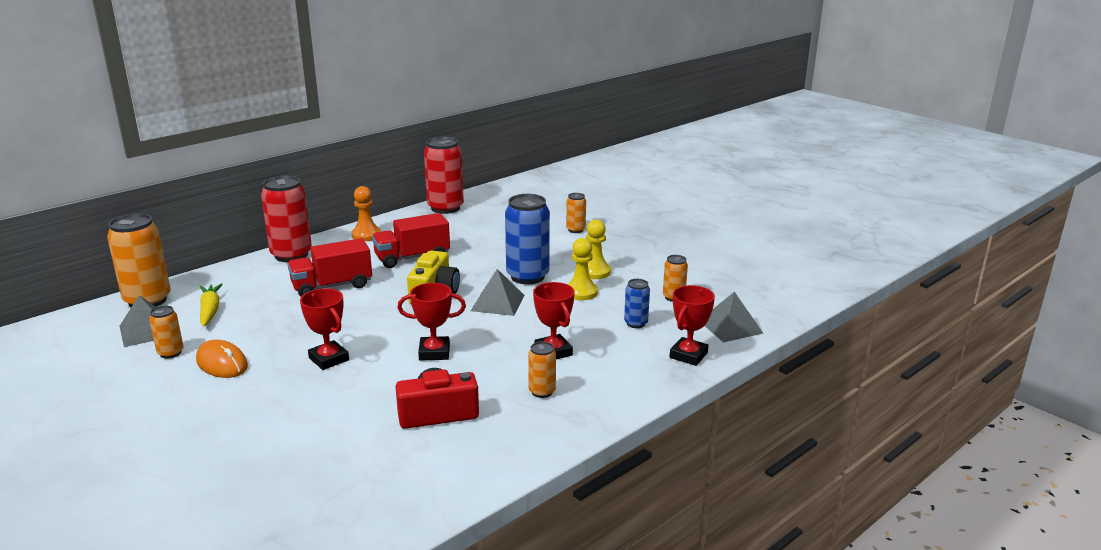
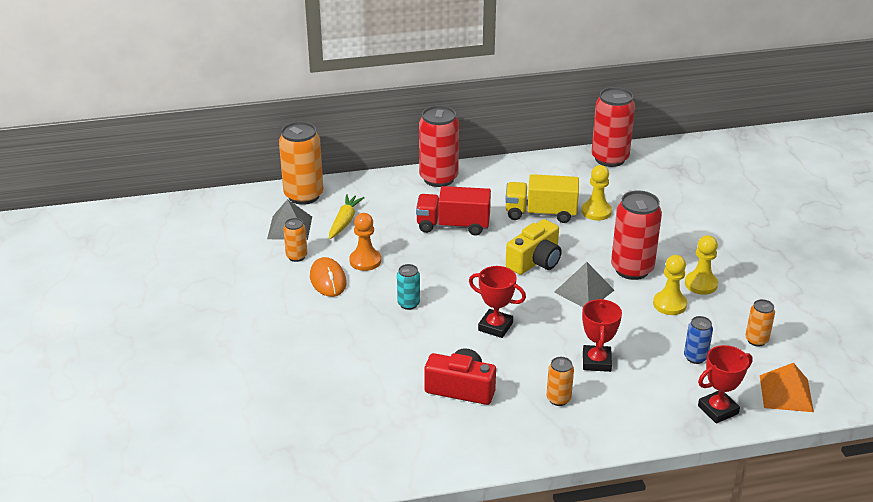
camera: 30 degrees right, 10 degrees up
(329, 359) = (408, 304): red trophy -> turquoise can
(366, 235) = (516, 173): orange pawn -> orange pawn (365, 261)
(412, 257) = (540, 213): red truck -> yellow truck
(463, 245) = (596, 212): none -> yellow pawn
(527, 276) = (632, 269): blue can -> red can
(575, 230) = (720, 225): orange can -> none
(730, 326) = (786, 393): grey pyramid -> orange pyramid

